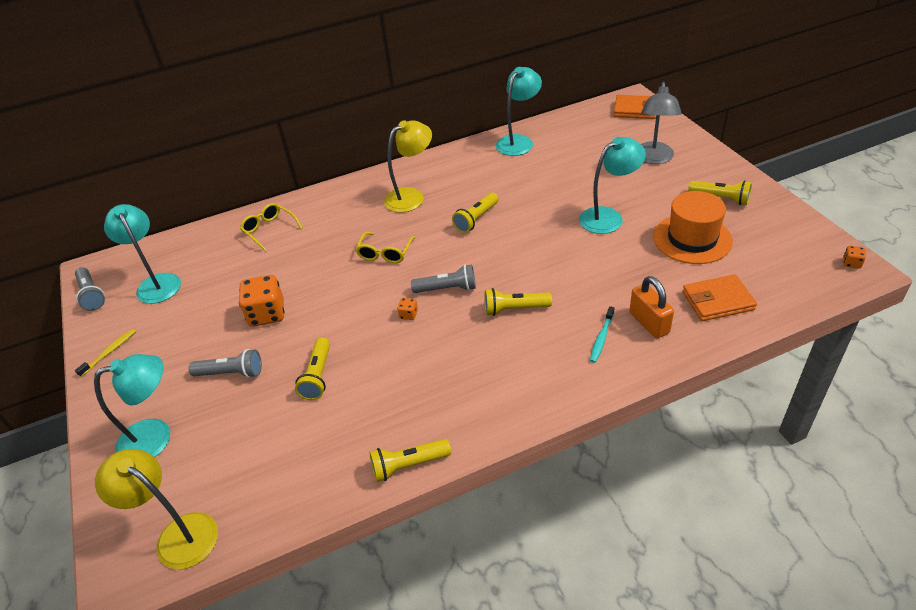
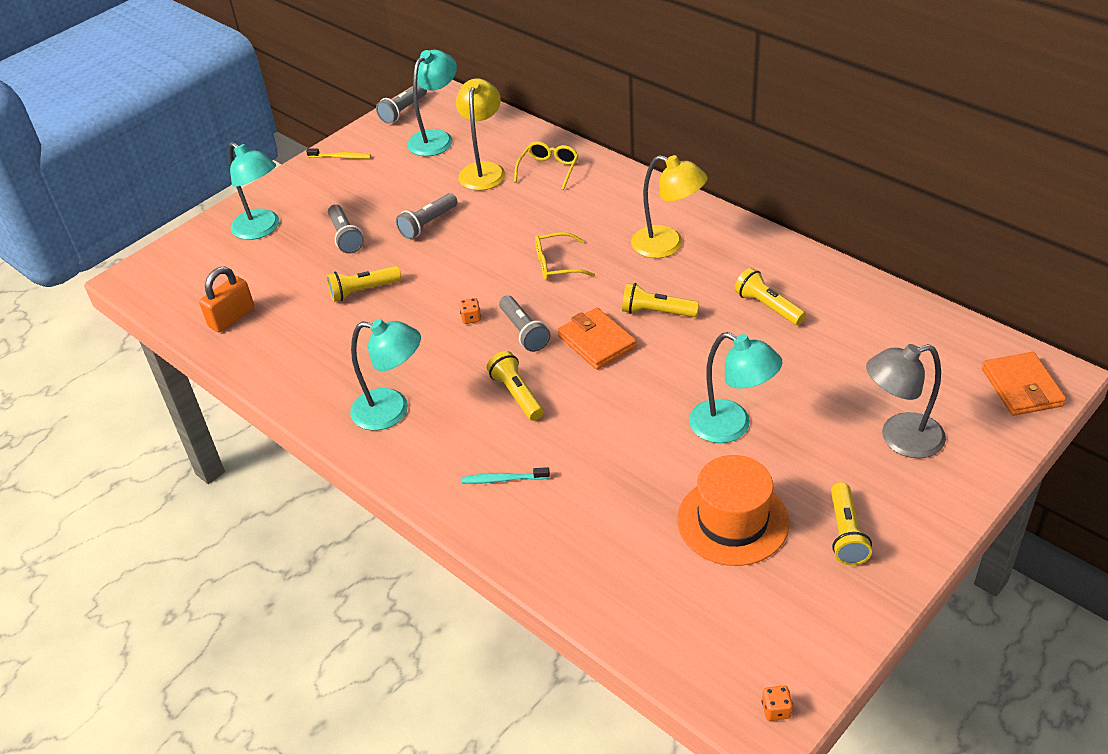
camera: 65 degrees right, 0 degrees up
(178, 534) = (175, 287): yellow lamp -> yellow lamp (483, 170)
(267, 314) = (428, 224): orange dice -> grey flashlight
(408, 465) = (282, 390): yellow flashlight -> yellow flashlight (768, 306)
(518, 141) = (846, 294): turquoise lamp -> turquoise lamp (392, 411)
(649, 323) = (548, 514): orange padlock -> orange padlock (231, 317)
(717, 301) = (618, 572): orange wallet -> orange wallet (597, 342)

